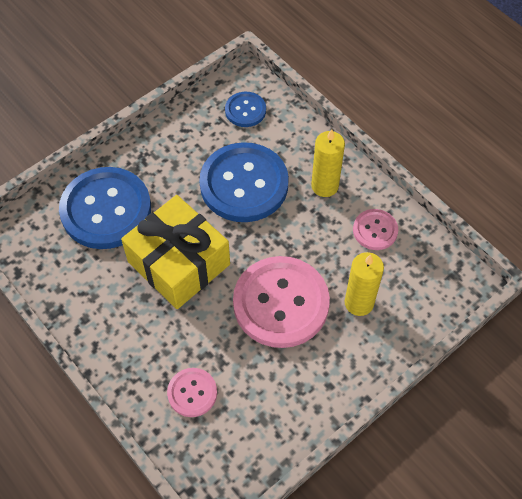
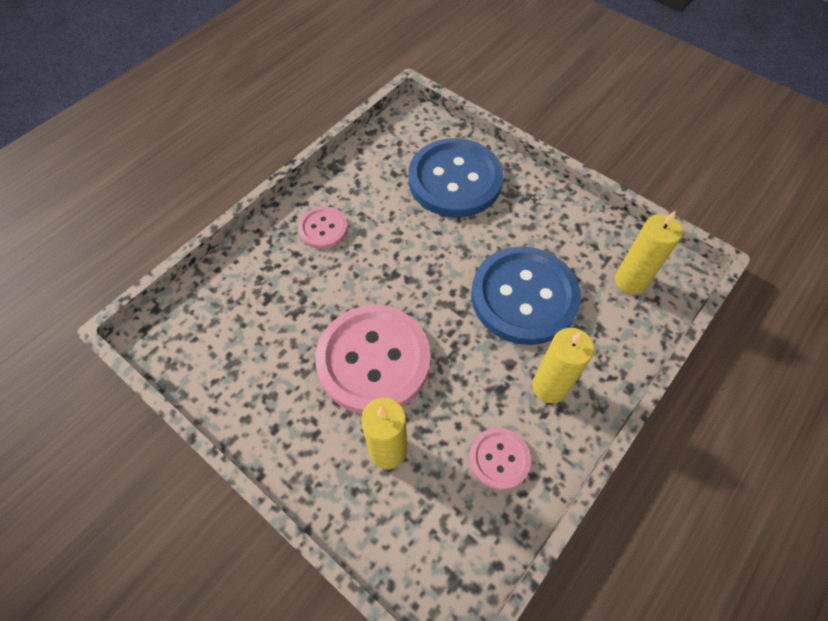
camera: 80 degrees right, 0 degrees up
(179, 263) = (406, 253): yellow gift -> none
(192, 393) = (258, 292): pink button -> pink button (323, 229)
(245, 110) = (630, 281): blue button -> yellow candle

